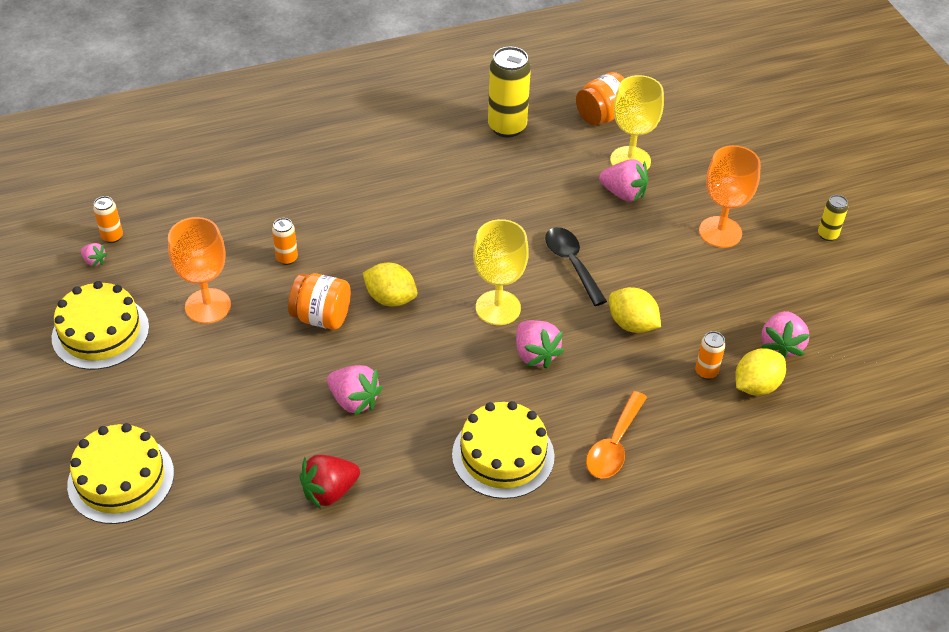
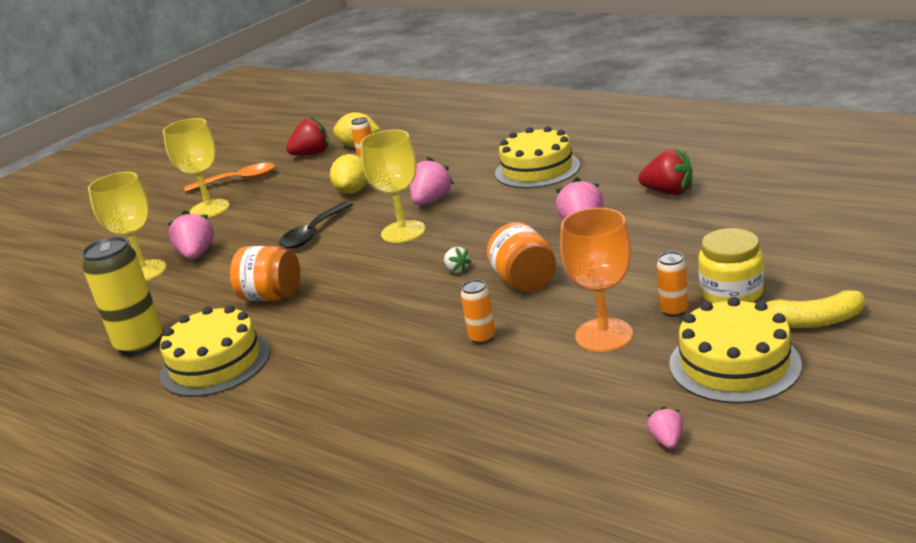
camera: 120 degrees left, 20 degrees down
(77, 397) = (811, 321): none -> yellow banana
(112, 237) = (616, 457): orange can -> orange can (673, 311)
(121, 479) = (823, 253): yellow cake -> yellow cake (215, 363)
(156, 392) = (731, 293): none -> yellow jar
(390, 298) = (457, 269): yellow lemon -> white strawberry
(602, 116) = (80, 311): orange jar -> orange jar (271, 296)
(614, 445) = (472, 152): orange spoon -> orange spoon (238, 180)
(720, 232) = (209, 209): orange goblet -> yellow goblet
(781, 346) = (312, 154): pink strawberry -> red strawberry
(827, 235) = (174, 183): yellow can -> none

